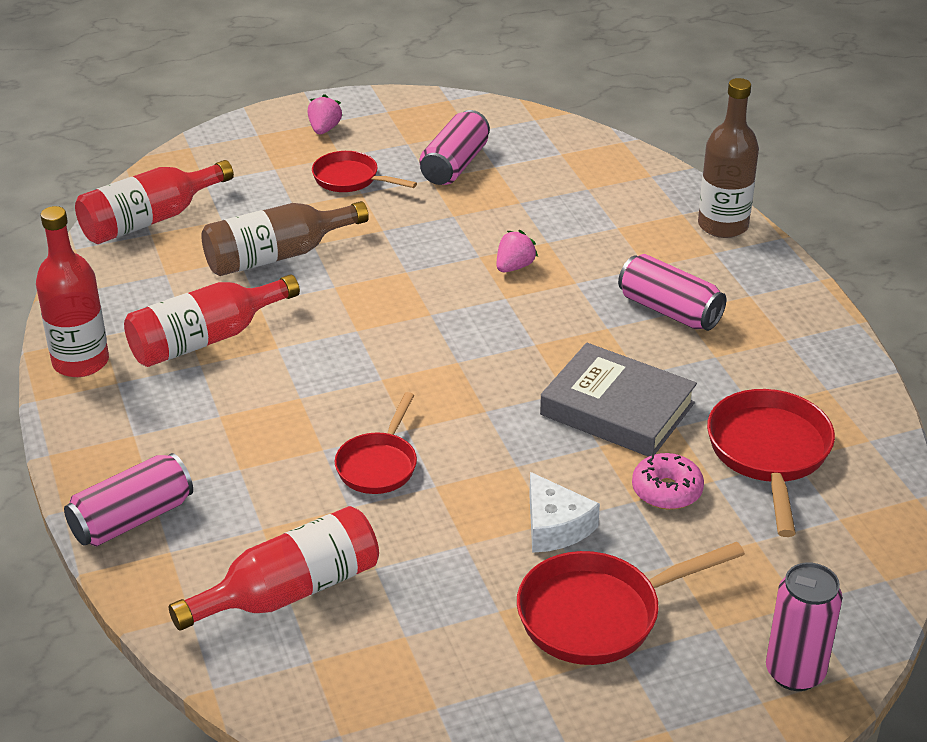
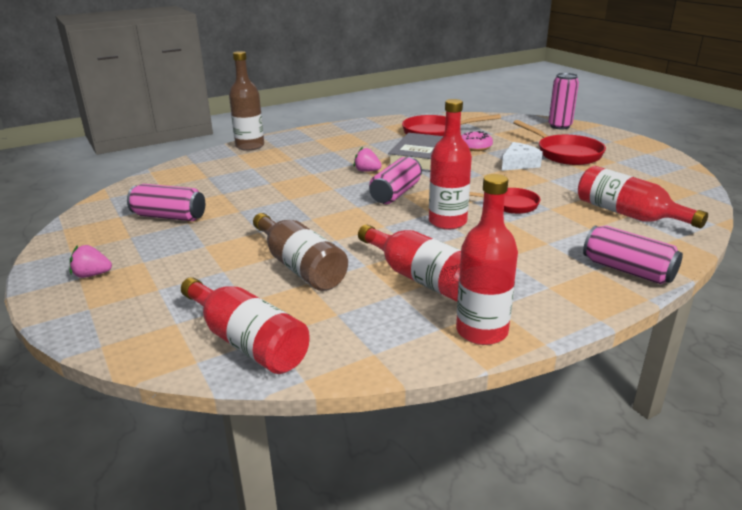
camera: 100 degrees left, 10 degrees down
(345, 388) = (447, 222): none -> red bottle
(350, 179) = (183, 252): red pan -> none
(514, 267) = (299, 189): pink strawberry -> pink strawberry (367, 171)
(669, 310) = (333, 153): pink can -> pink can (395, 193)

